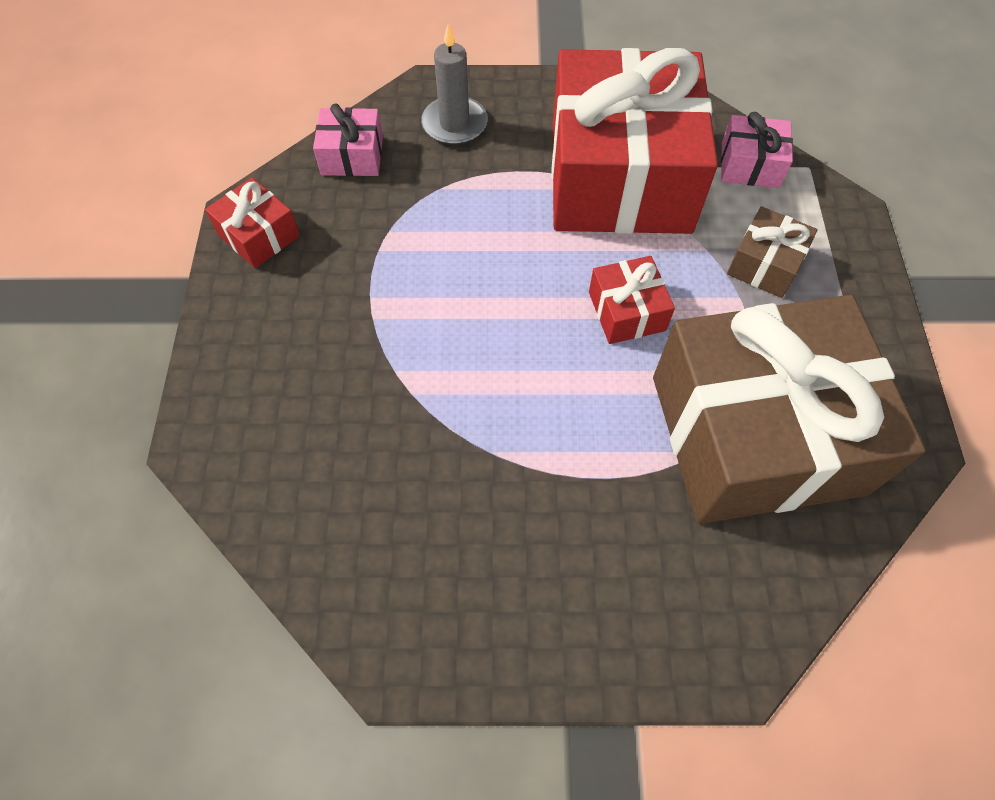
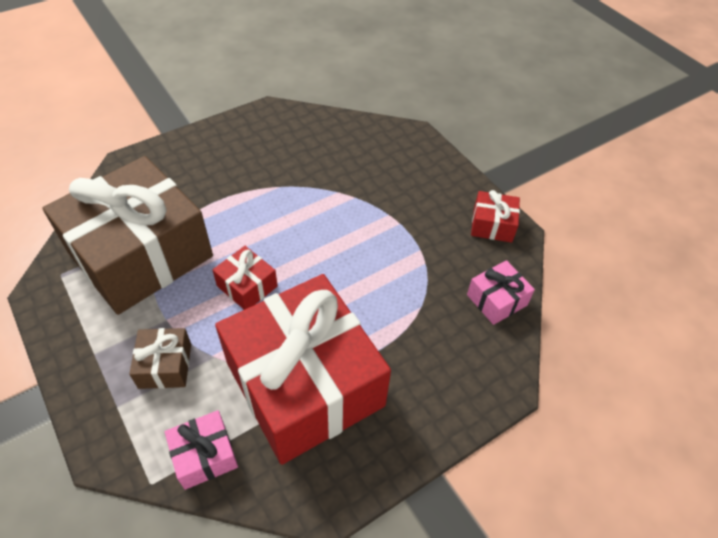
camera: 145 degrees right, 10 degrees down
(454, 124) = (456, 363): grey candle -> none

